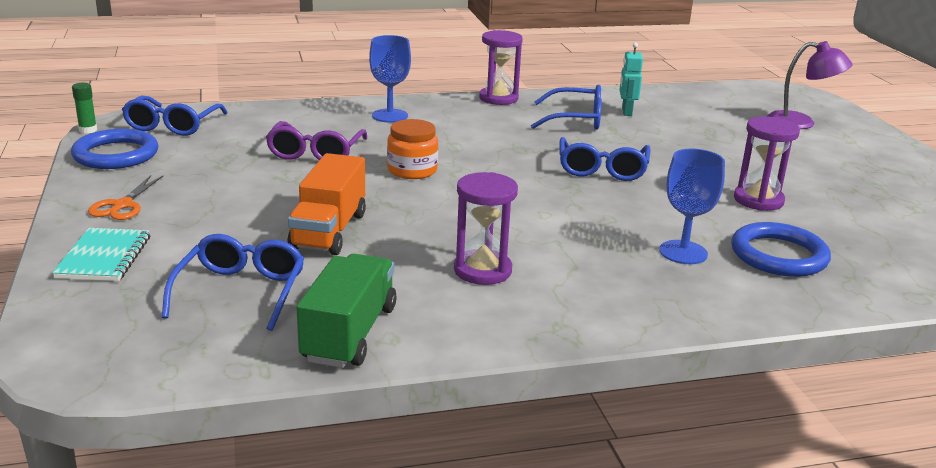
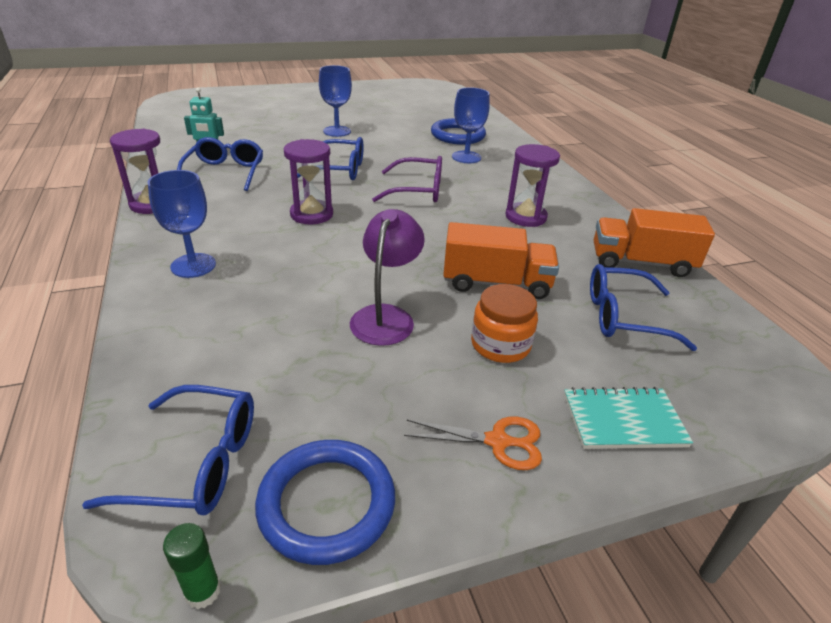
camera: 95 degrees left, 10 degrees up
(315, 153) = (311, 307): purple glasses -> purple glasses (418, 190)
(349, 333) = (641, 263): green truck -> orange truck
(412, 170) = (353, 247): orange jar -> orange jar (500, 344)
(735, 171) = (337, 131): none -> blue goblet
(758, 200) = (383, 131): purple hourglass -> purple hourglass (311, 214)
(801, 123) = (245, 104): purple lamp -> purple lamp (386, 316)

